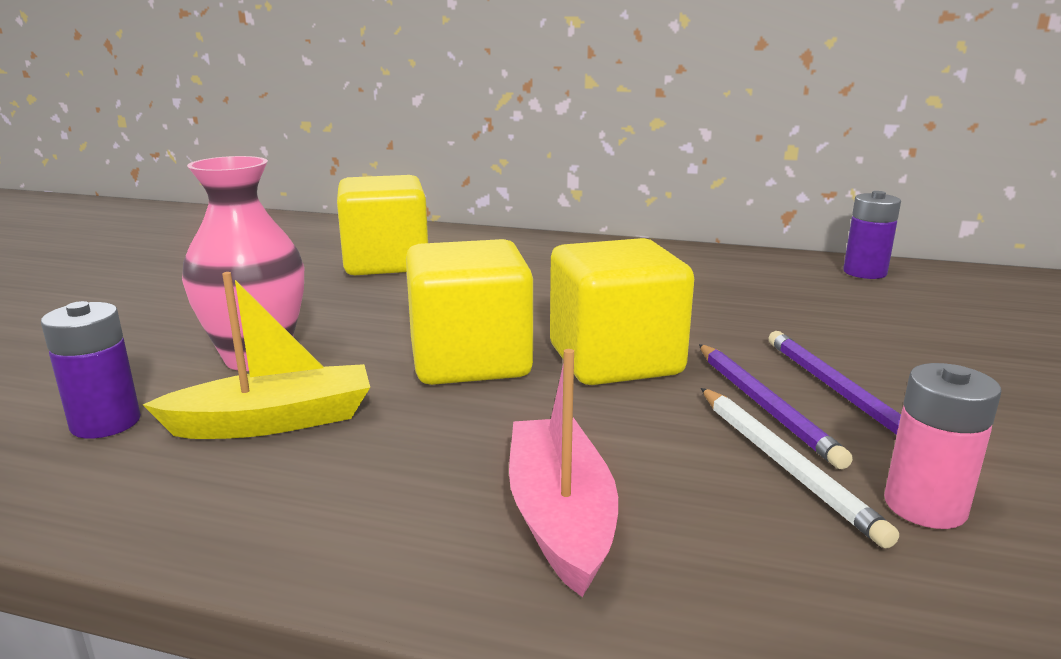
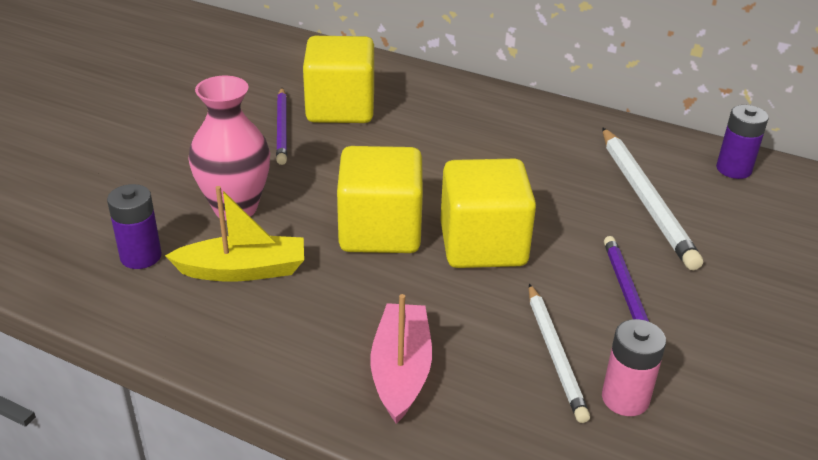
camera: 10 degrees right, 15 degrees up
(763, 405) = (568, 303): purple pencil -> purple pencil (282, 128)
(787, 303) = (645, 199): none -> white pencil

